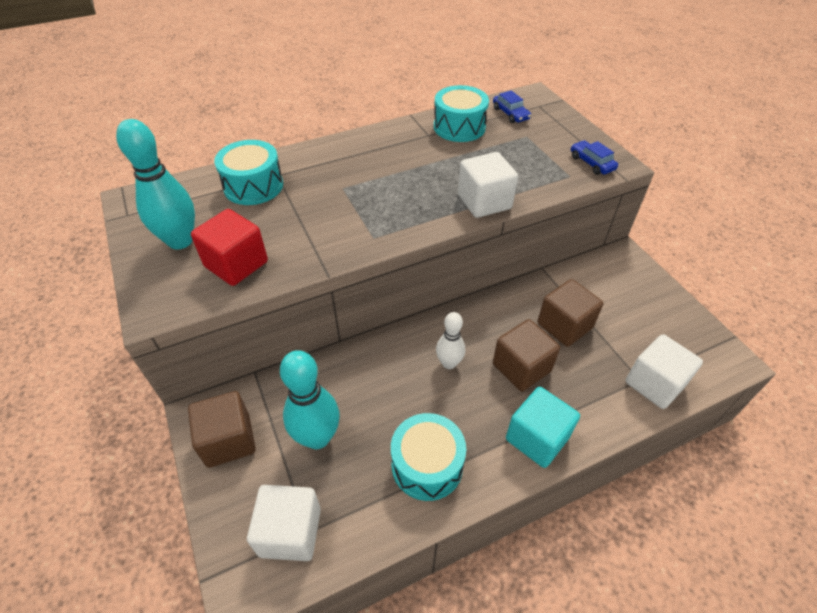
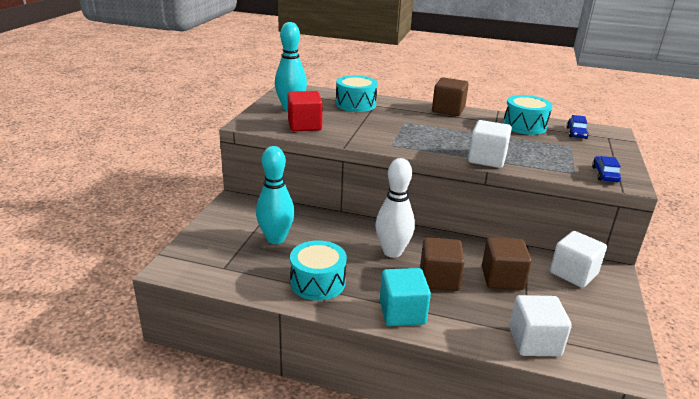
camera: 40 degrees right, 20 degrees down
(228, 440) = (233, 216): brown cube -> brown cube (448, 110)
(290, 532) = (216, 262): white cube -> white cube (573, 273)
(449, 363) = (392, 252): white bowling pin -> white bowling pin, size x1.65

